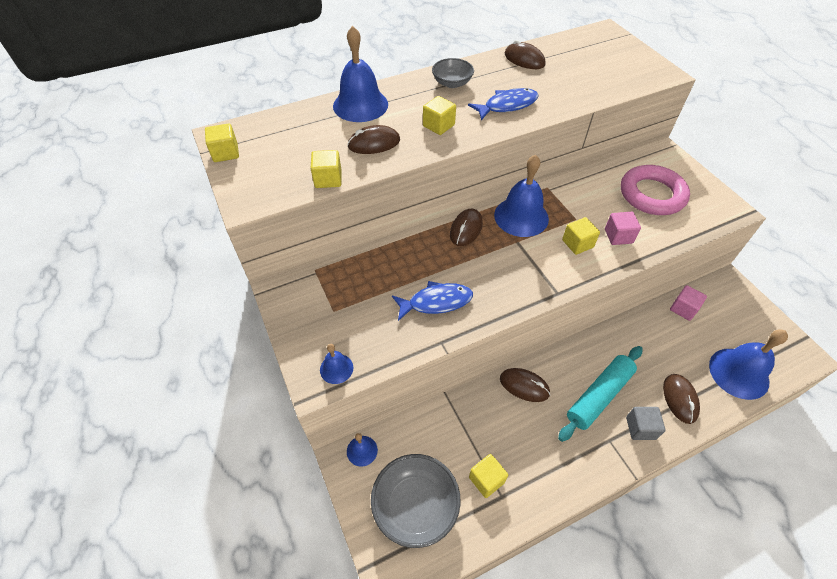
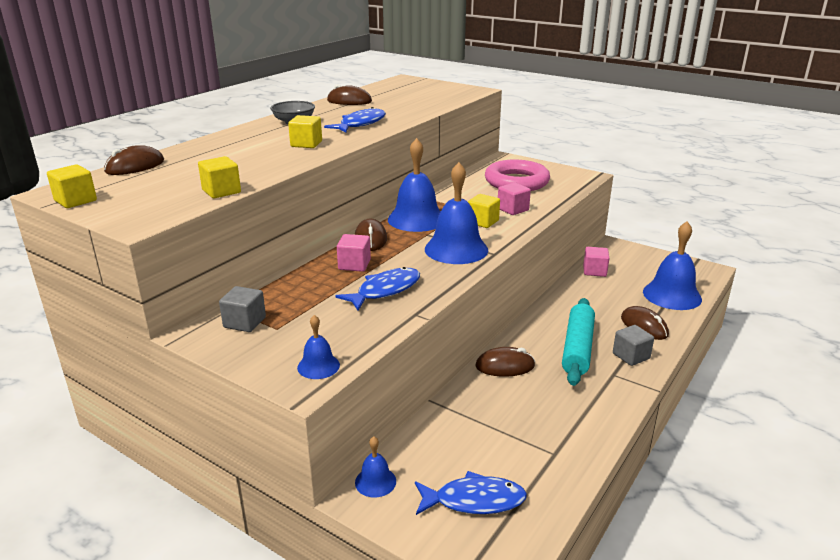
camera: 30 degrees left, 25 degrees down
(316, 294) = (244, 322): none -> grey cube
(360, 105) = (210, 147): blue bell -> blue bell (456, 249)
(374, 143) = (250, 164): brown mouse -> brown mouse (135, 166)
(415, 506) = (474, 500): grey bowl -> blue fish
(433, 258) = (354, 265): none -> pink cube
(486, 479) = (529, 447): yellow cube -> none

